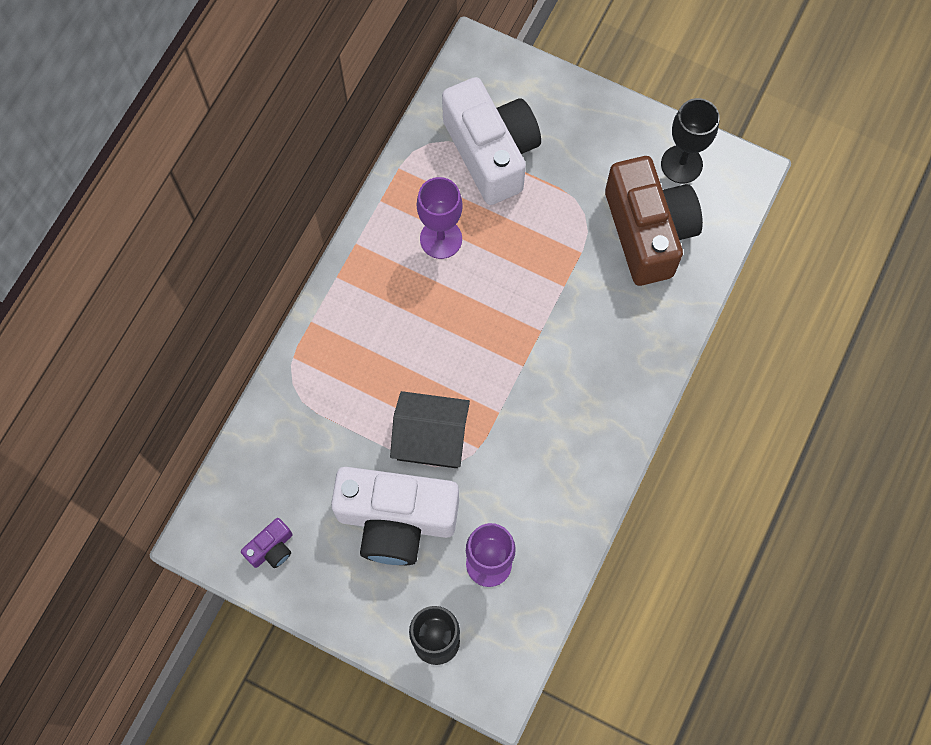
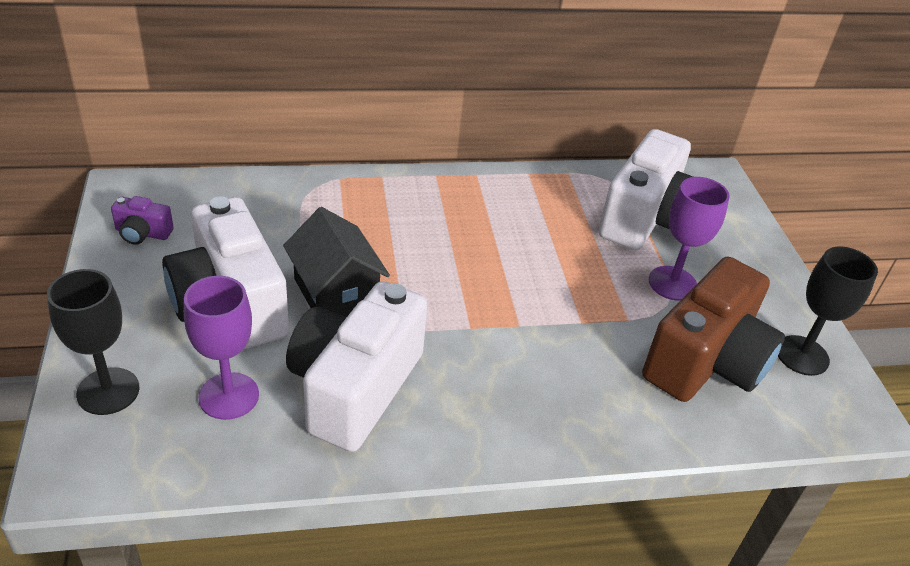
camera: 50 degrees right, 30 degrees down
(441, 239) = (535, 221): purple goblet -> purple goblet (672, 283)
(530, 478) = (354, 387): none -> white camera

